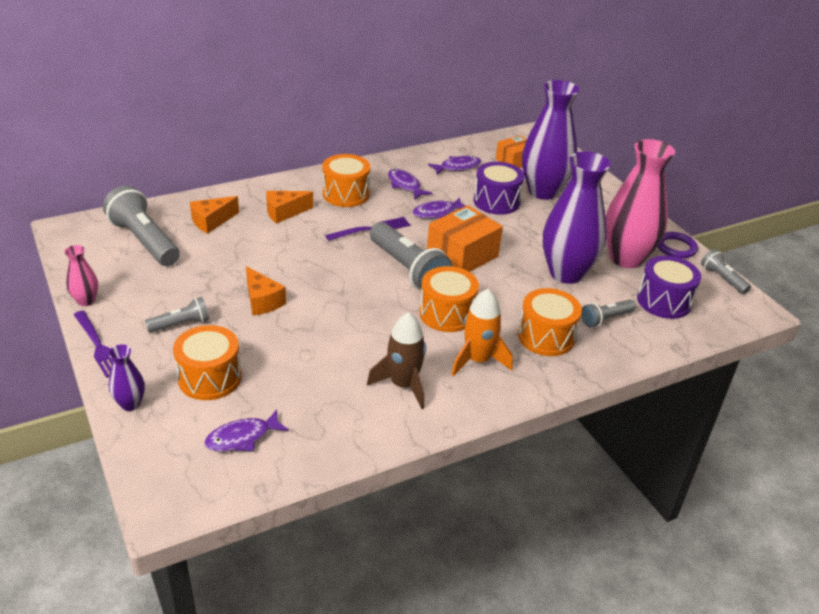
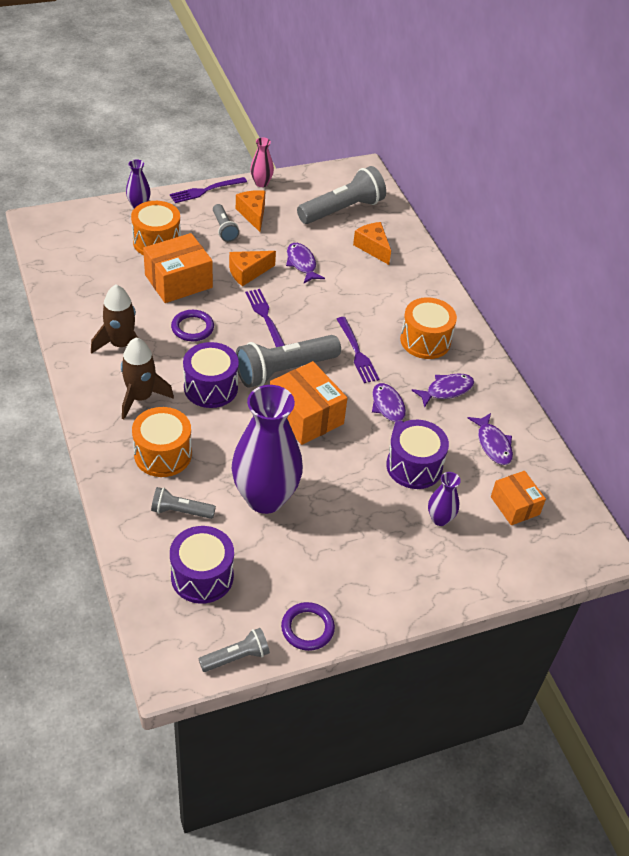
camera: 95 degrees right, 10 degrees up
(242, 438) = (89, 255): purple fish -> purple fish (301, 263)
(284, 212) = (388, 294): orange cheese -> orange cheese (253, 214)
(284, 352) = (178, 281): none -> orange box
(333, 285) = (265, 317): none -> purple fork
(362, 334) = (192, 328): none -> purple ring
(447, 314) = (211, 387): orange drum -> purple drum
(478, 360) = (140, 397): orange rocket -> brown rocket
(543, 191) = (440, 519): purple vase -> purple vase, size x0.45
(605, 319) = (180, 511): grey flashlight -> grey flashlight turned 60 degrees counterclockwise
(626, 258) = (288, 565): pink vase -> none

